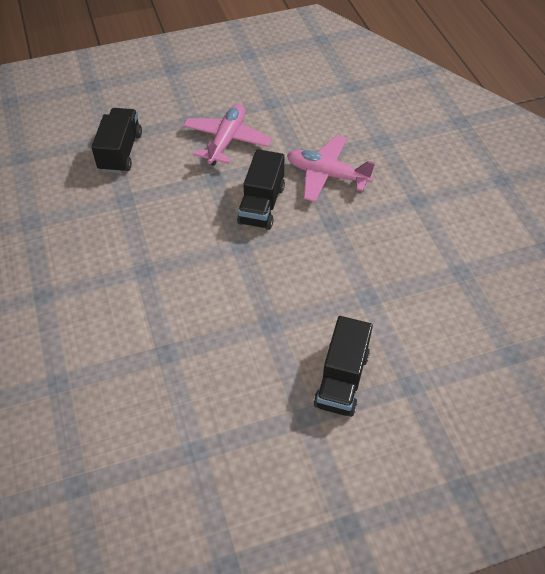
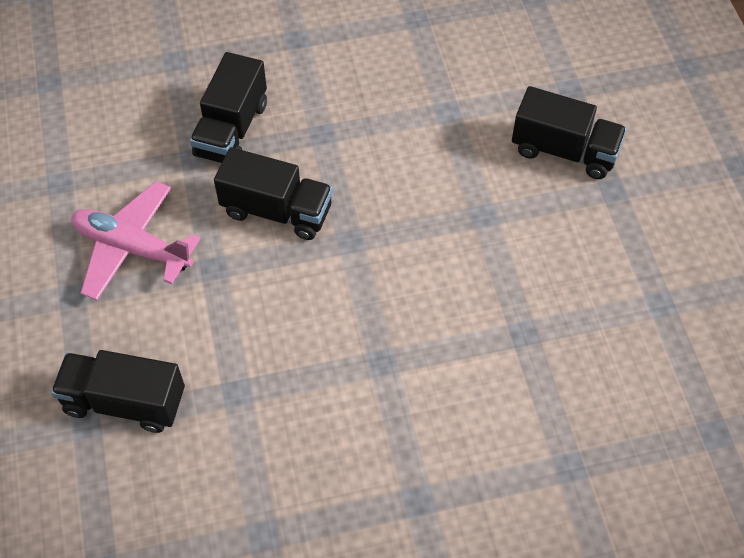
camera: 85 degrees left, 5 degrees up
(327, 175) = (231, 129): pink plane -> black truck

